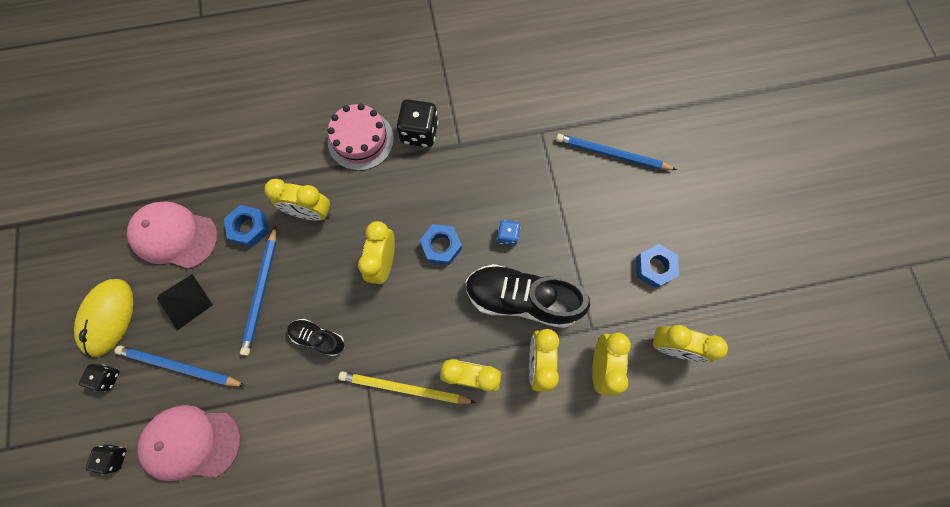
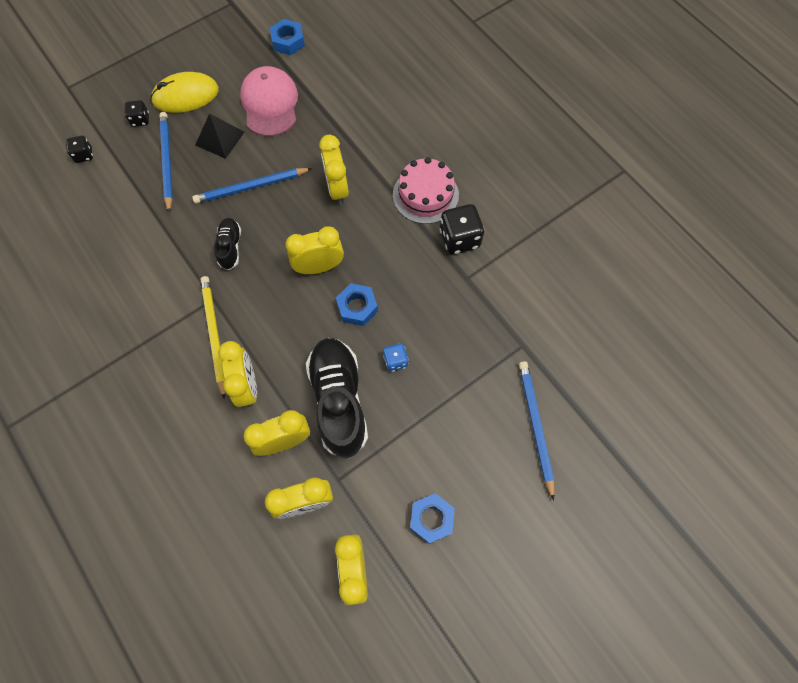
camera: 65 degrees right, 5 degrees down
(191, 442) = (112, 199): pink cap -> none
(249, 228) = (301, 151): blue nut -> blue nut (288, 41)

